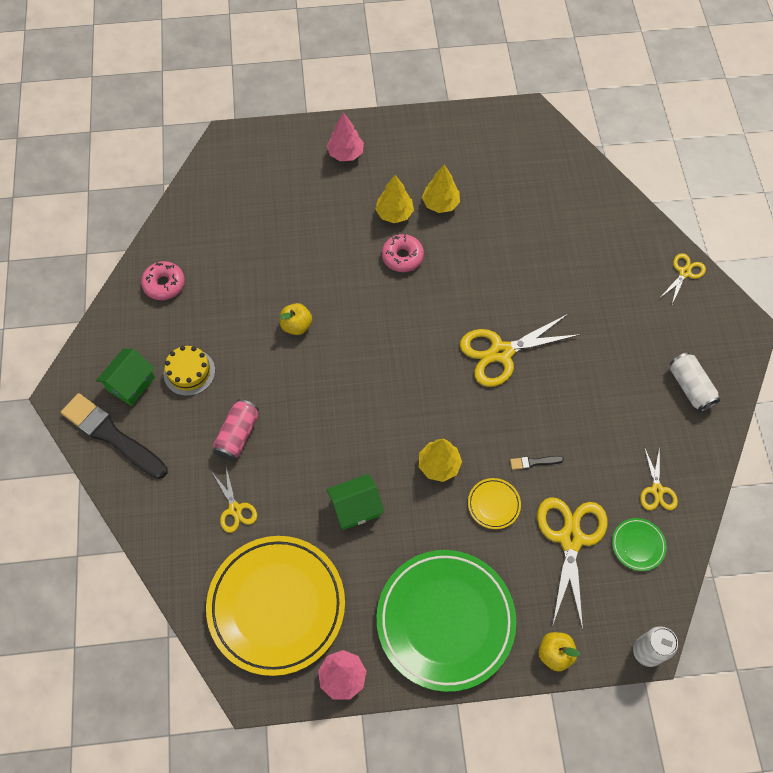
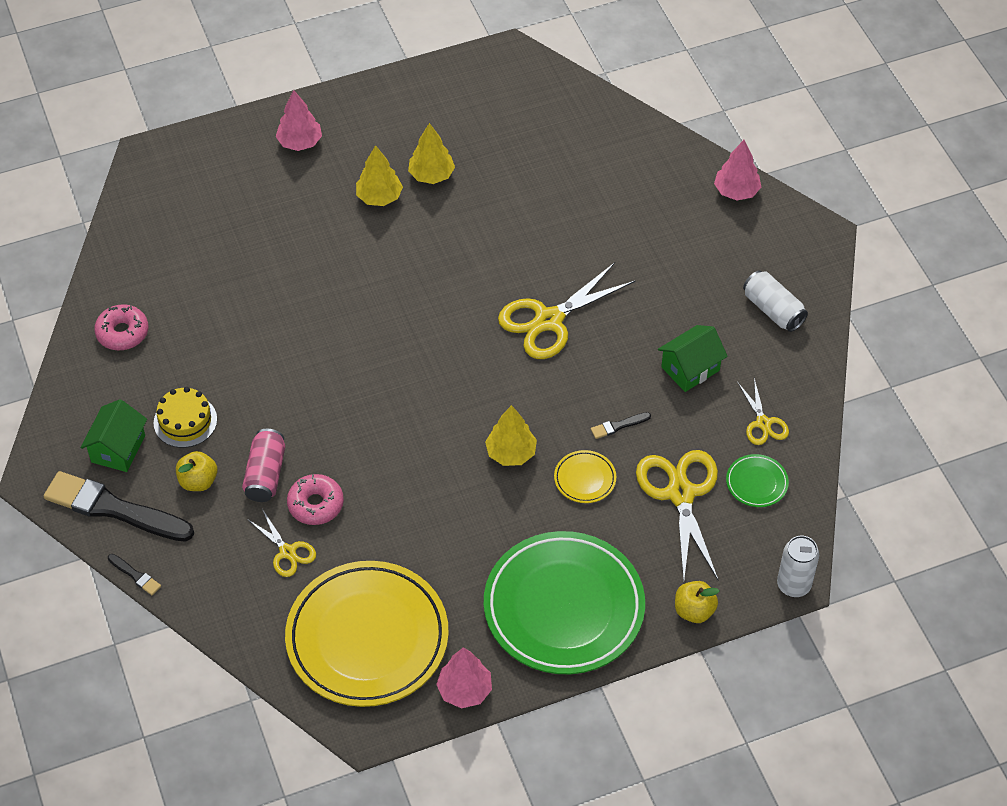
camera: 15 degrees left, 10 degrees down
(111, 499) = (135, 575): none -> black brush
(296, 326) = (299, 343): yellow apple -> yellow apple (198, 481)
(355, 507) = (428, 518): green house -> green house (690, 369)
(402, 257) = (403, 242): pink donut -> pink donut (316, 504)
(684, 272) = (736, 191): yellow scissors -> pink tree

